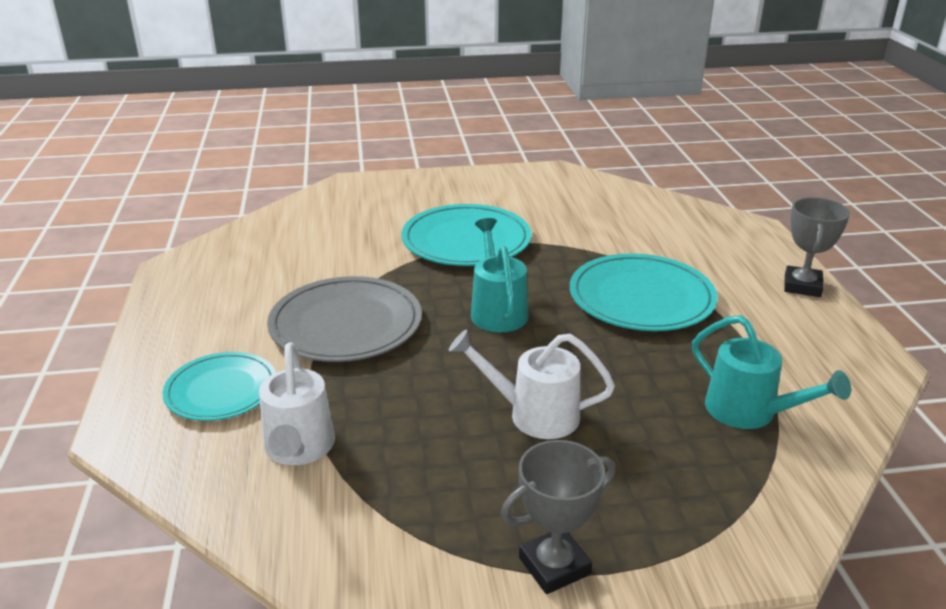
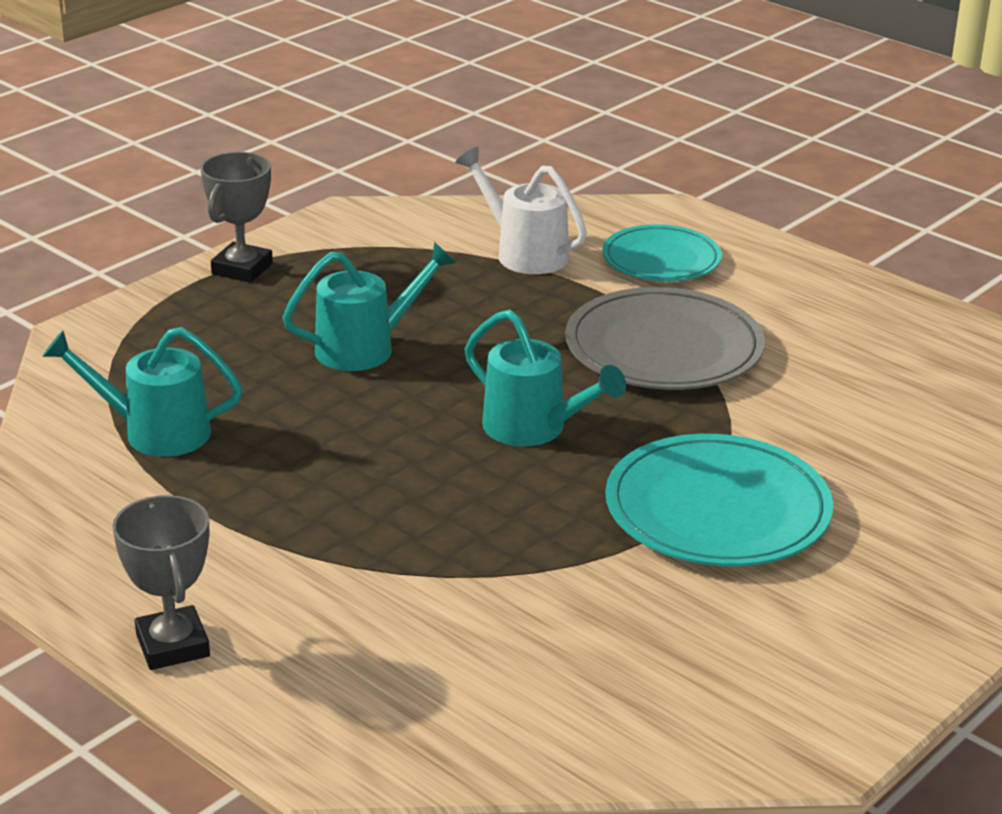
camera: 140 degrees right, 0 degrees up
(533, 414) = (366, 348): white watering can -> turquoise watering can
(641, 298) = (383, 522): turquoise plate -> none

